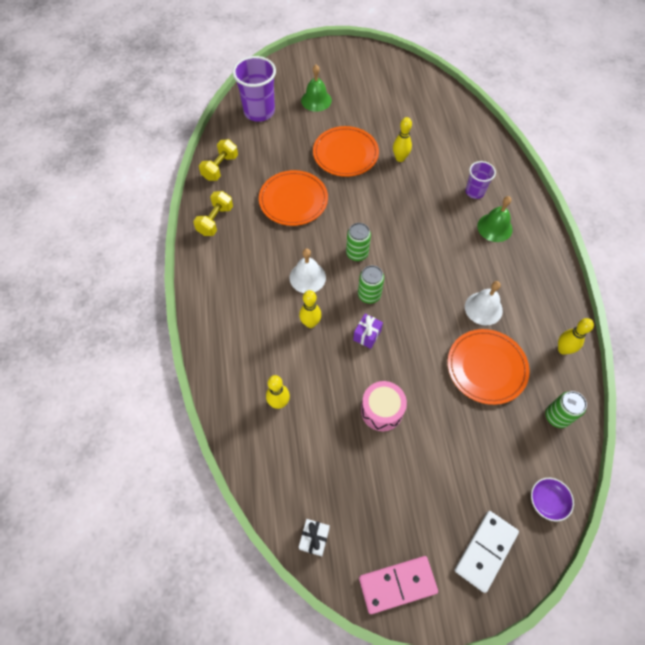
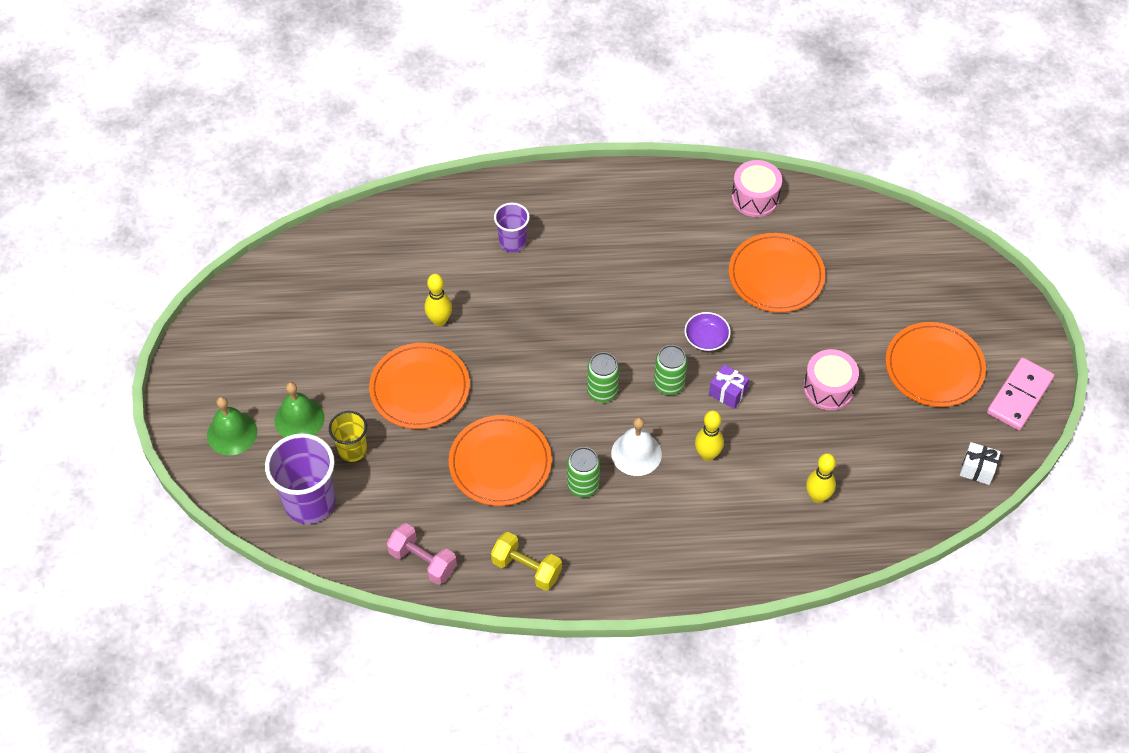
camera: 85 degrees left, 5 degrees down
(220, 167) = (422, 561): yellow dumbbell -> pink dumbbell
(297, 126) = (352, 450): none -> yellow cup
(397, 584) = (1019, 396): pink domino -> pink domino turned 45 degrees clockwise
(417, 502) = (934, 367): none -> orange plate
(483, 308) = (696, 264): white bell -> none
(485, 550) = (982, 313): white domino -> none
(494, 227) = (574, 230): green bell -> green bell (232, 433)
(547, 501) = (930, 250): purple bowl -> purple bowl (706, 338)
(557, 416) = (837, 222): green can -> green can (583, 485)
(563, 349) = (755, 198): yellow bowling pin -> pink drum

